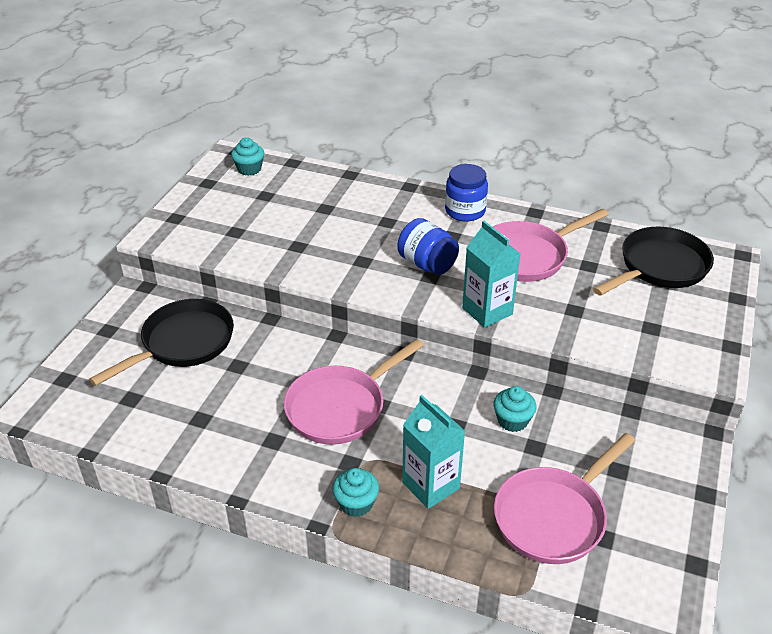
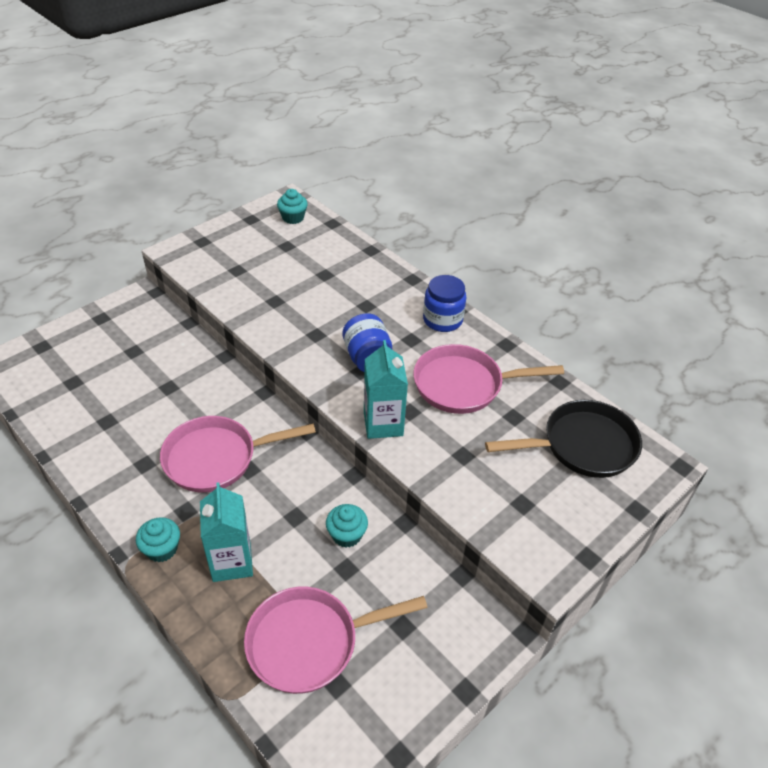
camera: 25 degrees right, 5 degrees up
(183, 343) = (144, 351): black pan -> none

